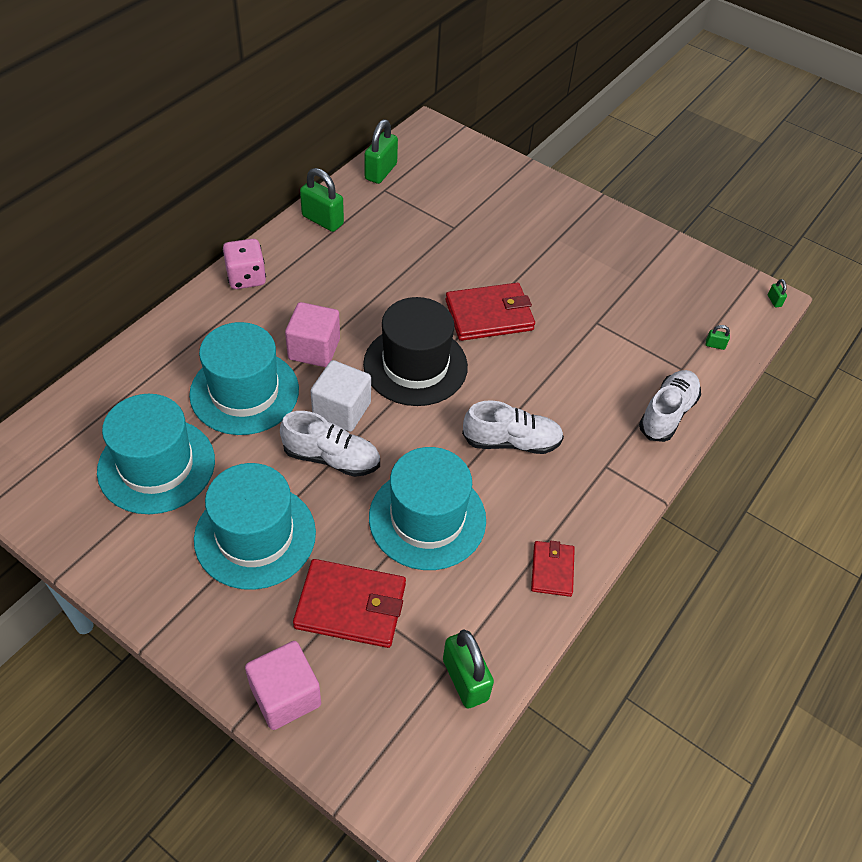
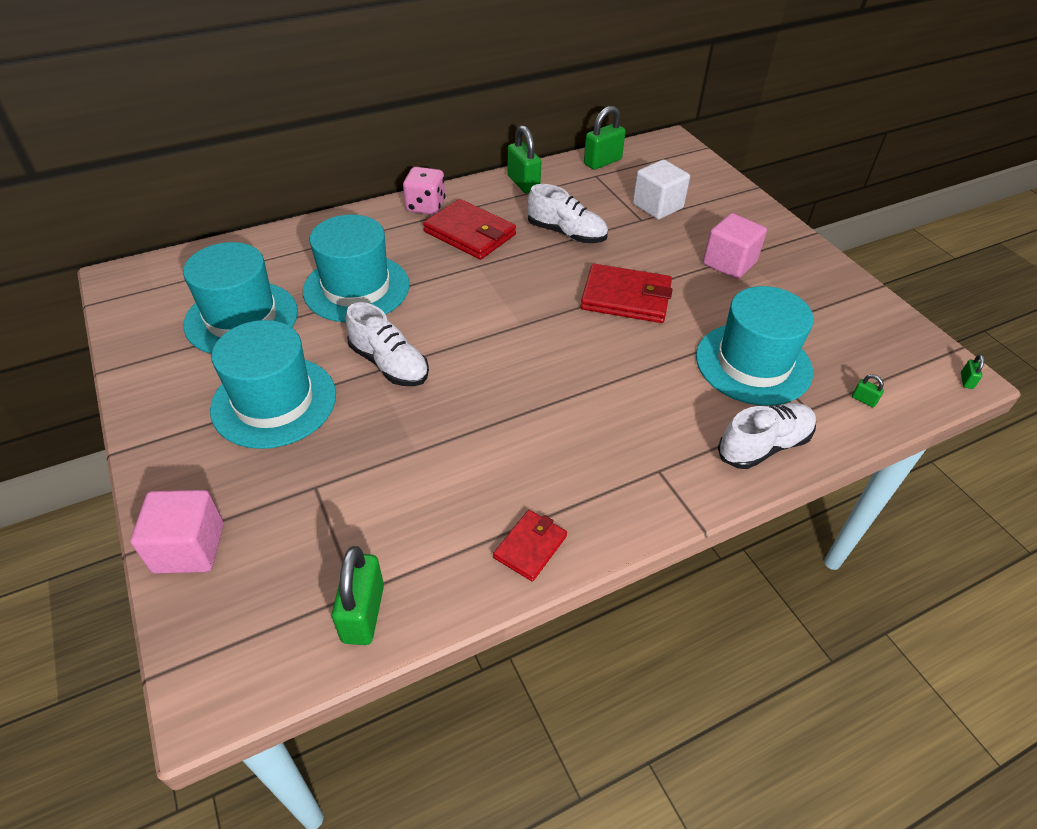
camera: 30 degrees right, 5 degrees down
(314, 349) = (441, 275): pink cube -> pink cube (729, 263)
(342, 410) = (428, 329): white cube -> white cube (657, 206)
(351, 606) = (308, 495): red wallet -> red wallet (470, 233)
(415, 365) = (523, 316): black hat -> none
(427, 518) = (438, 447): turquoise hat -> turquoise hat (753, 364)
(511, 442) = (571, 411): white shoe -> white shoe (566, 233)

